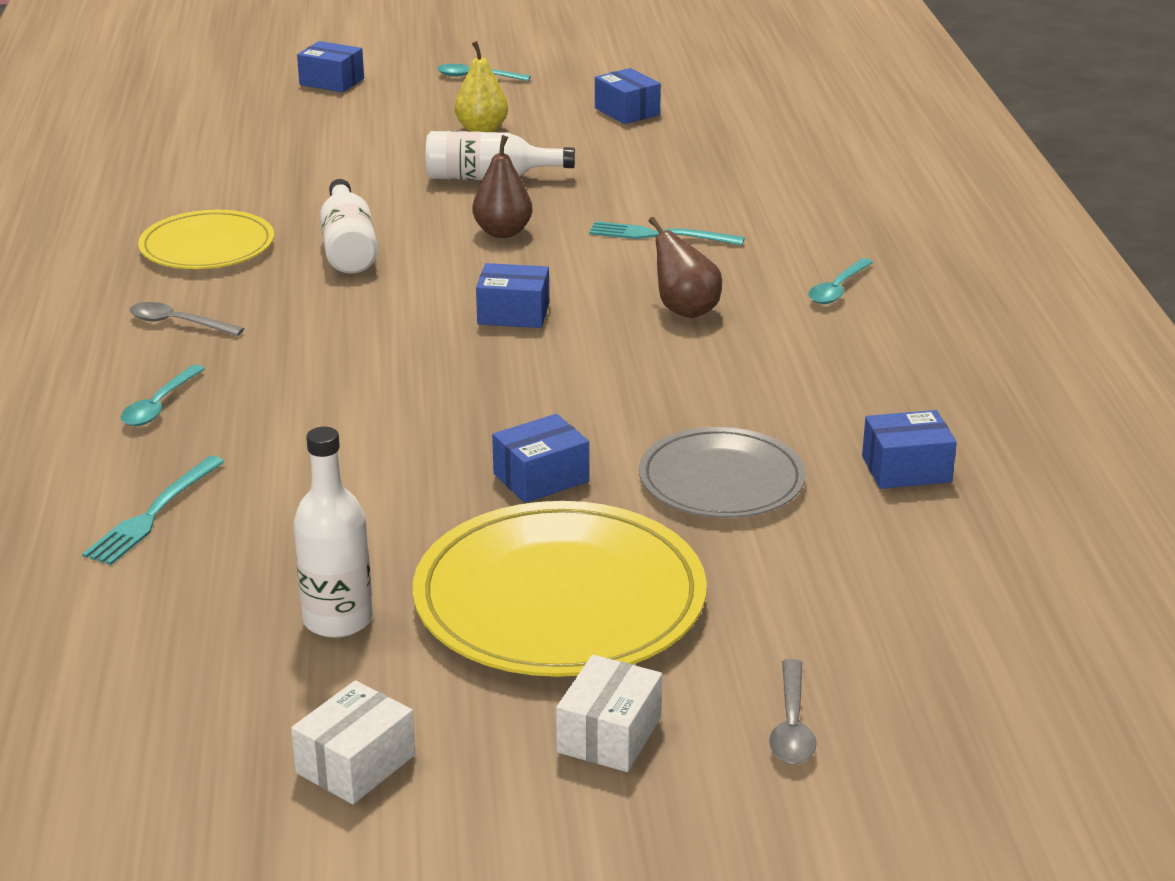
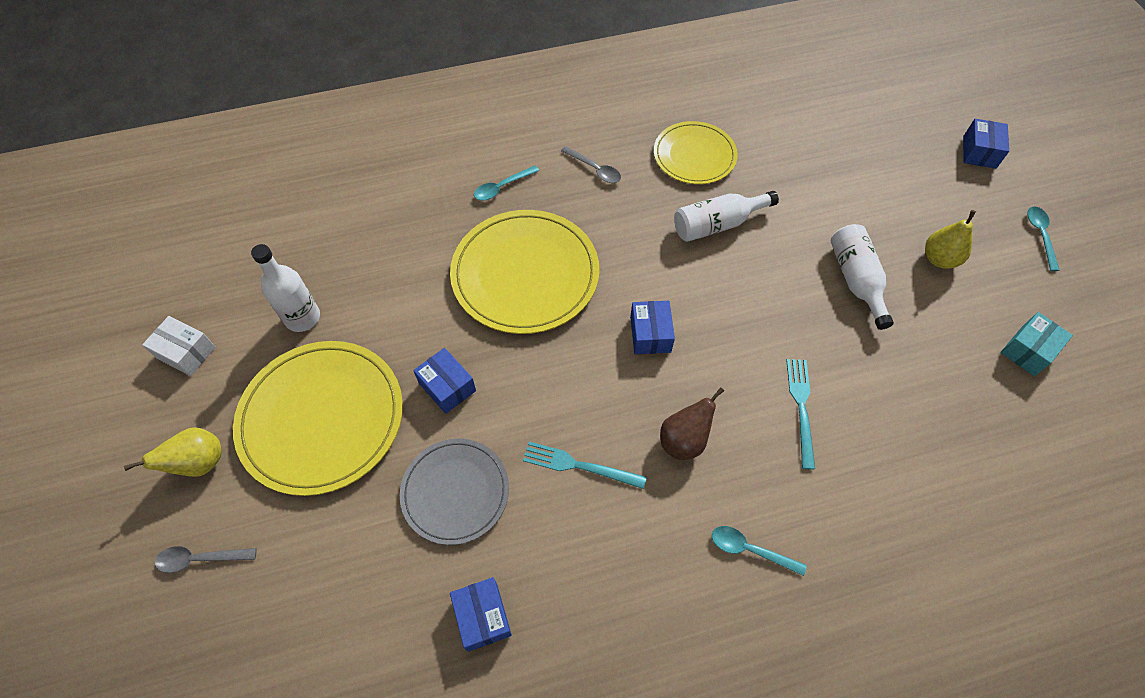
camera: 80 degrees right, 30 degrees up
(153, 514) = (394, 215): turquoise fork -> turquoise fork (579, 465)
(159, 405) = (502, 187): turquoise spoon -> turquoise spoon turned 45 degrees counterclockwise
(178, 323) = (595, 169): grey spoon -> grey spoon turned 120 degrees clockwise
(357, 398) = (525, 274): none -> yellow plate
(503, 232) = (769, 305): brown pear -> none
(609, 735) = (199, 463): white box -> yellow pear
(627, 111) = (1028, 350): blue box -> turquoise box

